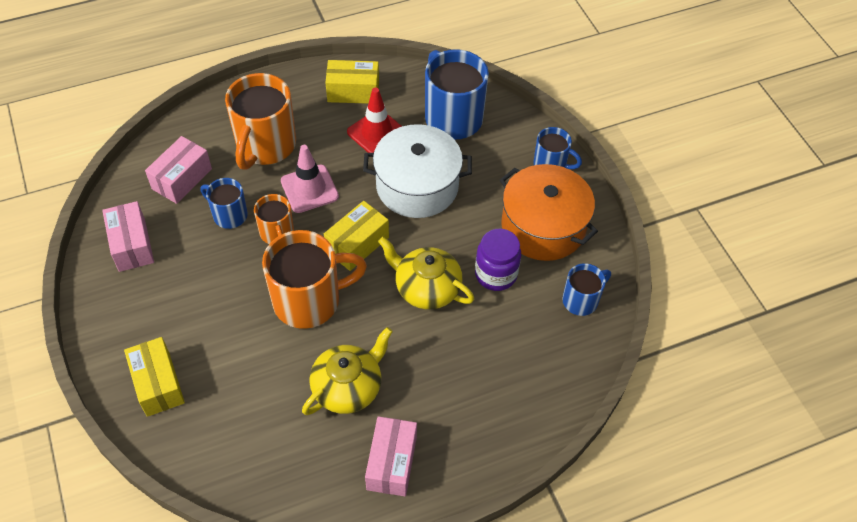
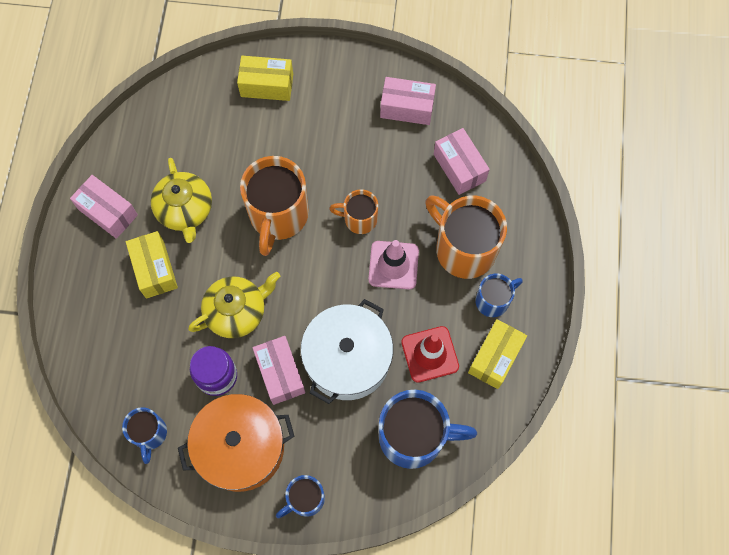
camera: 120 degrees right, 15 degrees up
(229, 215) = (399, 189): blue mug -> blue mug (493, 301)
(357, 244) = (312, 277): yellow box -> yellow box (155, 269)
(461, 228) = (280, 373): none -> pink box

